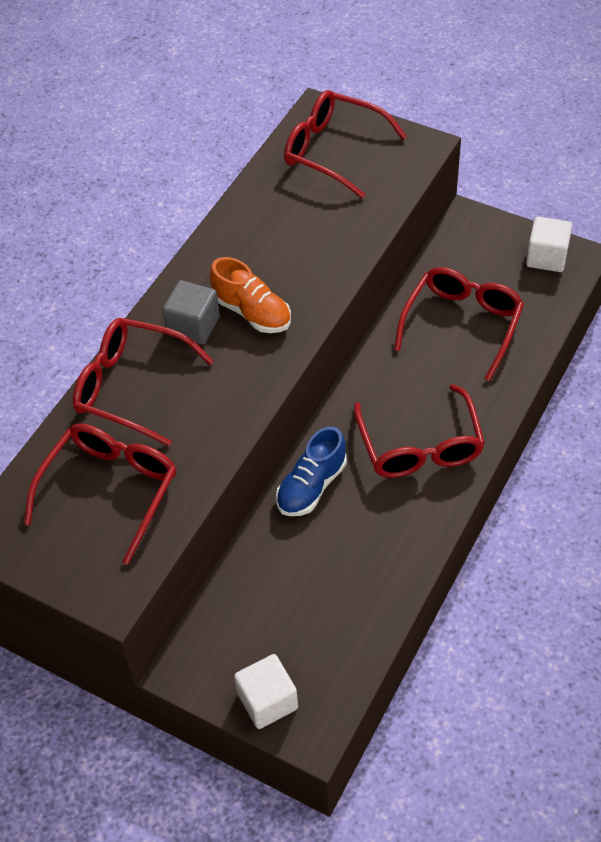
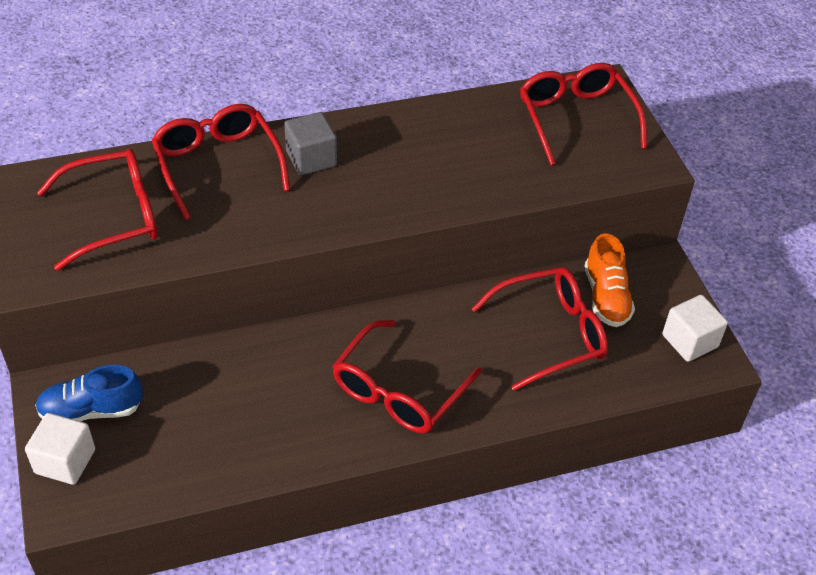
camera: 40 degrees right, 5 degrees down
(252, 312) = (362, 181): orange shoe -> orange shoe (606, 297)
(311, 486) = (287, 350): blue shoe -> blue shoe (91, 410)

